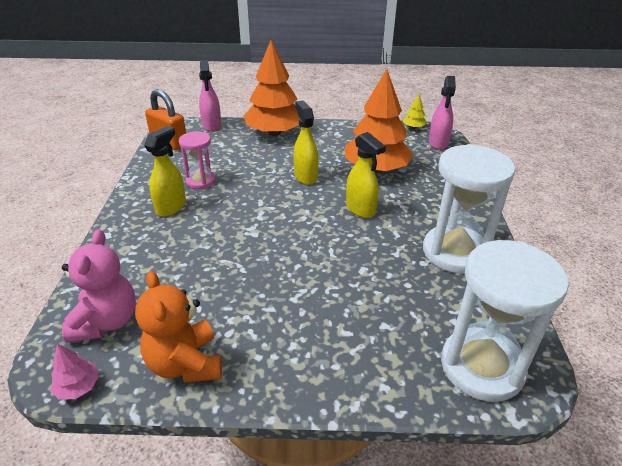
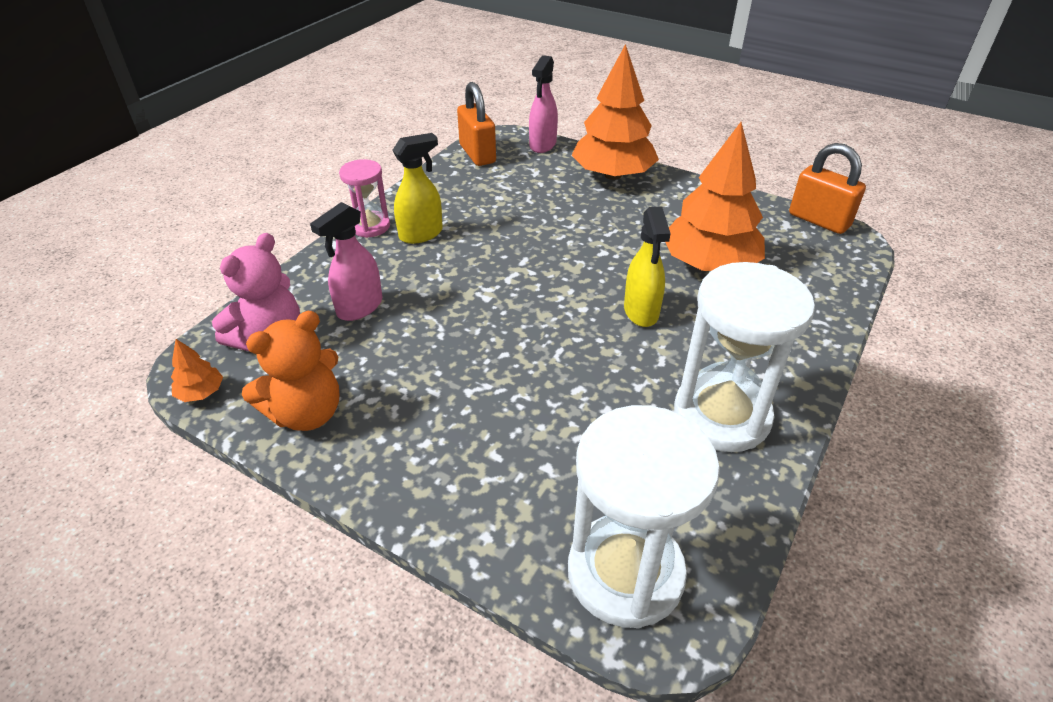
camera: 30 degrees right, 5 degrees up
(78, 387) = (201, 393): pink tree -> orange tree
(185, 363) = (307, 413): orange teddy bear -> orange teddy bear turned 135 degrees counterclockwise
(201, 181) = (476, 213): pink hourglass -> pink hourglass (370, 226)
(305, 176) = (605, 245): yellow spray bottle -> none
(413, 127) = (819, 220): yellow tree -> orange padlock
(438, 143) = (837, 254): pink spray bottle -> pink spray bottle (359, 307)

